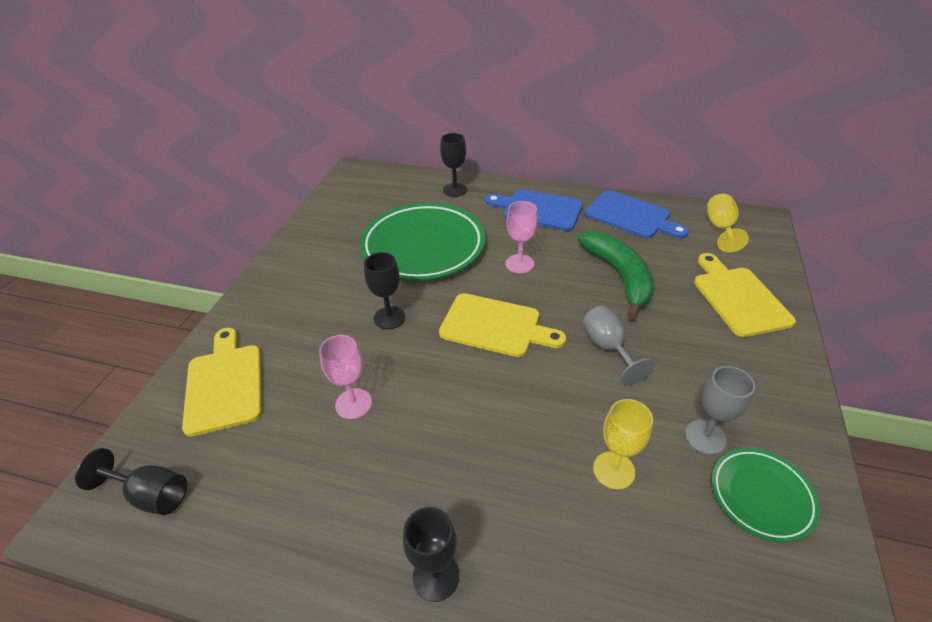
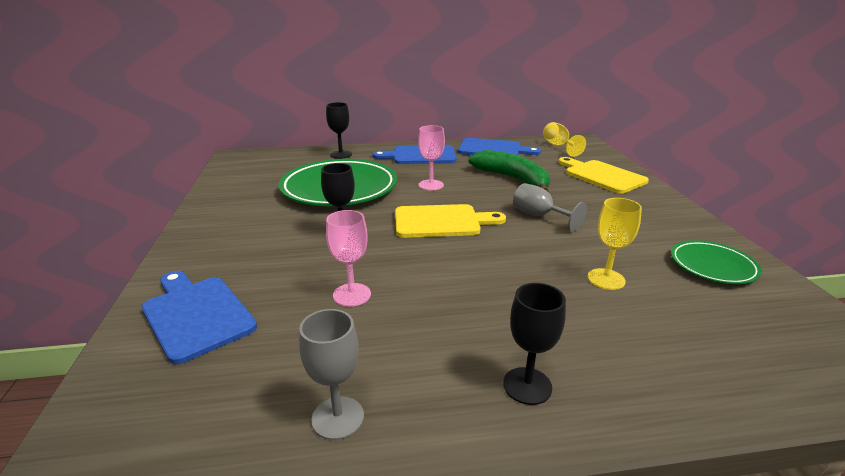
camera: 25 degrees left, 15 degrees down
(151, 495) = (160, 425): black goblet -> none
(224, 384) = (196, 314): yellow cutting board -> blue cutting board
(705, 437) = (649, 246): grey goblet -> grey goblet (338, 418)

